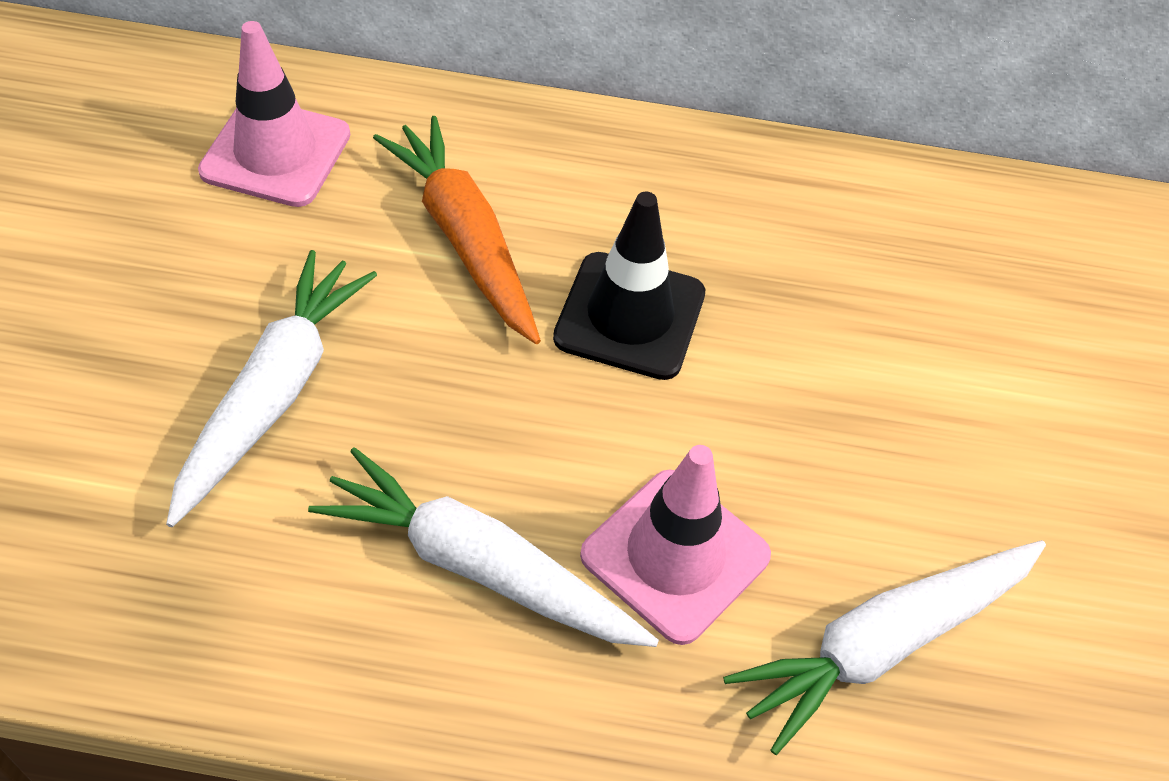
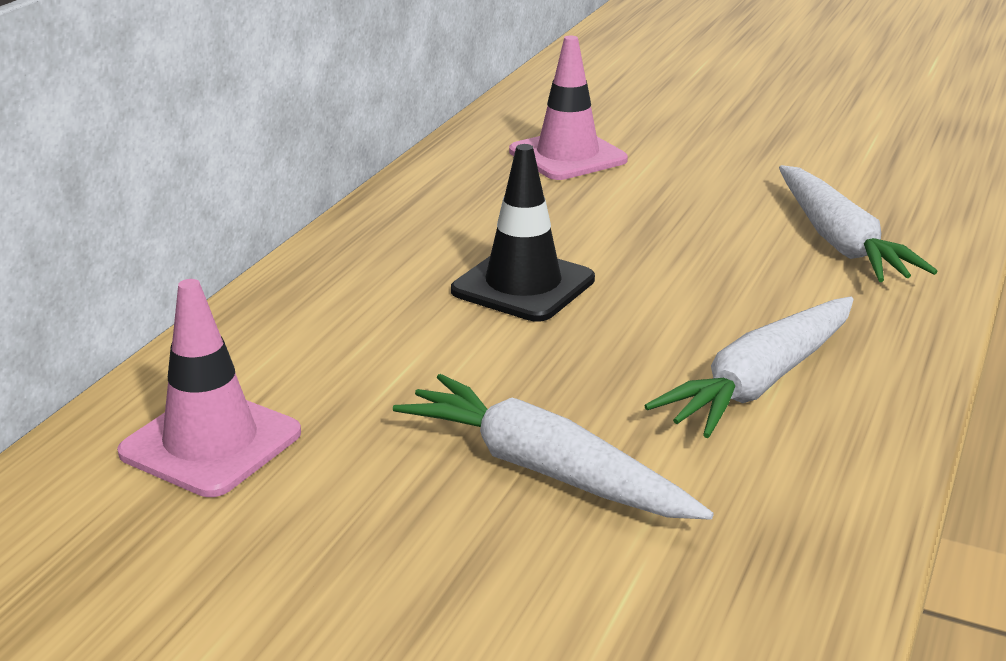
camera: 70 degrees left, 25 degrees down
(465, 239) = (397, 348): orange carrot -> none
(675, 555) = (760, 301): pink traffic cone -> pink traffic cone (567, 156)

